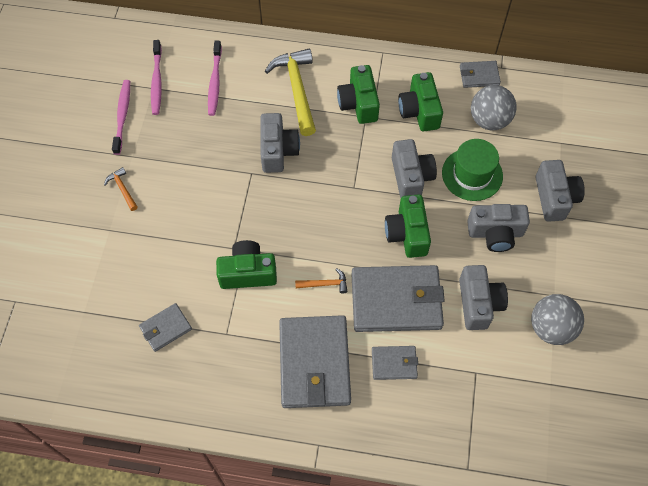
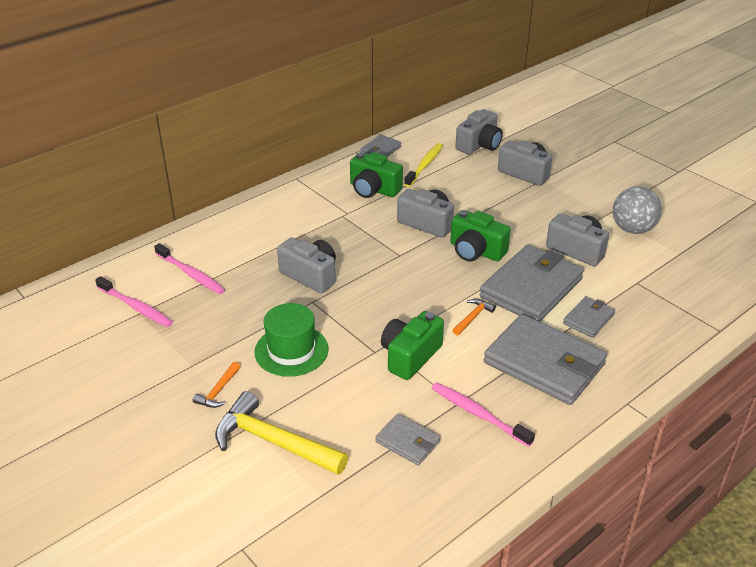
camera: 50 degrees left, 25 degrees down
(122, 116) = (139, 348): pink toothbrush -> pink toothbrush (479, 414)
(122, 189) = (218, 391): orange hammer -> orange hammer turned 75 degrees counterclockwise
(165, 328) = (407, 442): grey wallet -> grey wallet turned 60 degrees counterclockwise
(297, 90) = (267, 235): yellow hammer -> yellow hammer (274, 441)
(358, 104) = (325, 212): green camera -> none
(472, 174) = (461, 196): green hat -> green hat (291, 350)
(489, 120) = (424, 165): grey ball -> yellow toothbrush
(495, 233) = (524, 212): grey camera -> grey camera (479, 145)

